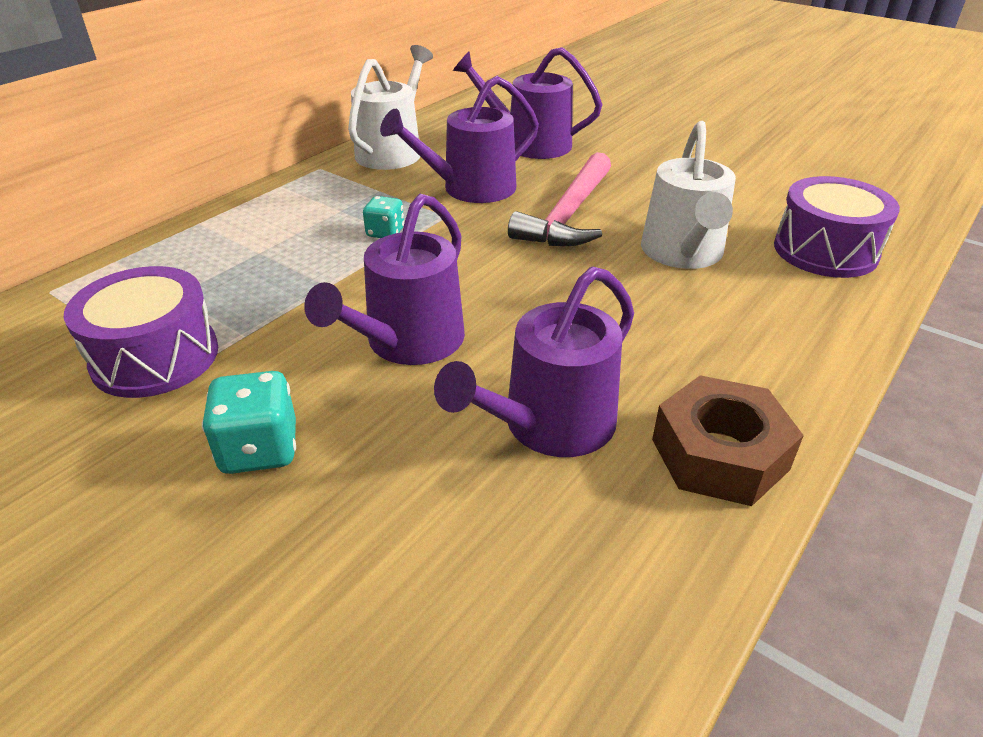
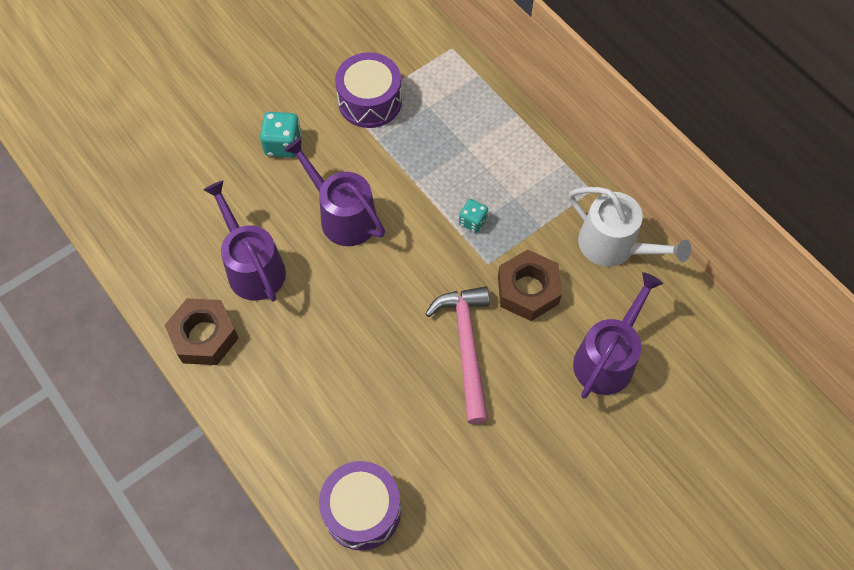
camera: 105 degrees right, 25 degrees up
(471, 189) = (528, 290): purple watering can -> brown nut
(568, 215) = (466, 347): pink hammer -> pink hammer turned 45 degrees clockwise
(683, 253) = (389, 405): white watering can -> none

